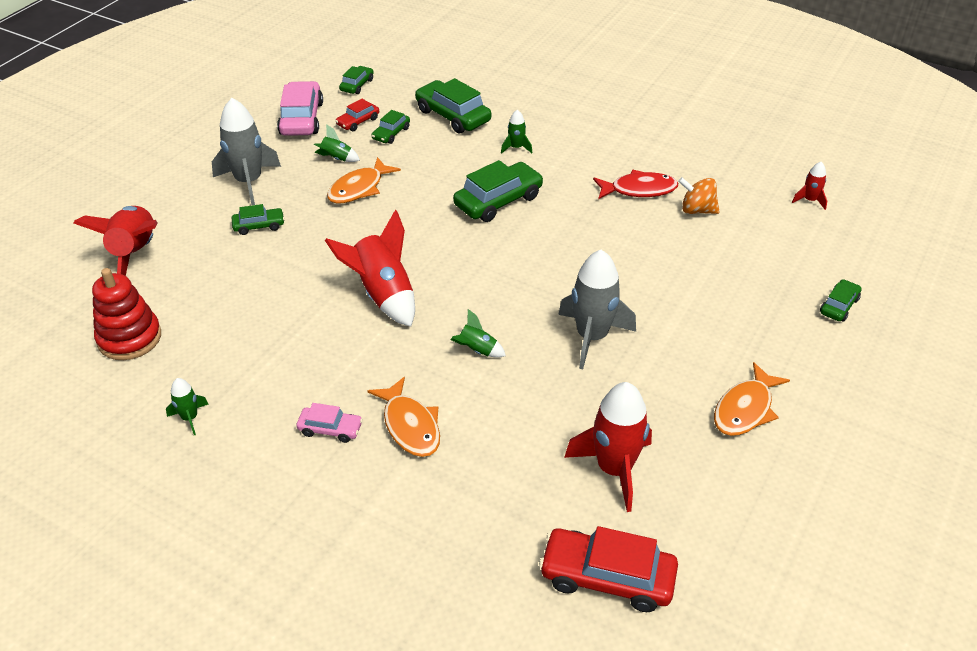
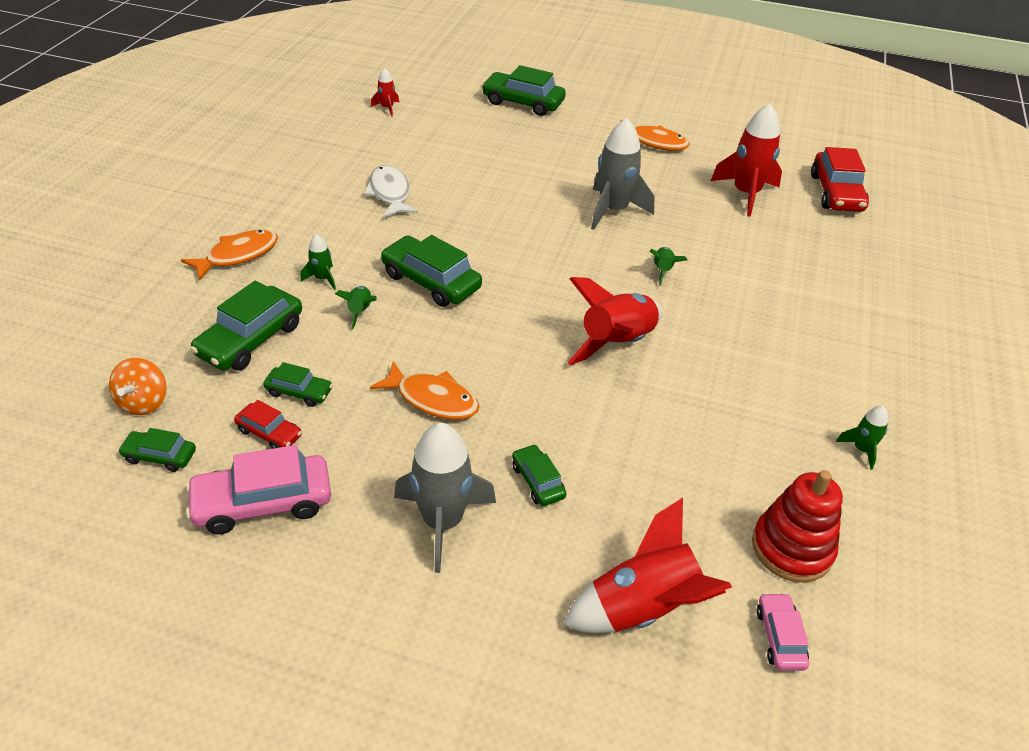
camera: 105 degrees left, 0 degrees up
(330, 429) = (807, 345): pink car -> pink car (780, 637)
(336, 158) = (368, 436): green rocket -> green rocket (360, 311)
(410, 426) = (772, 297): orange fish -> orange fish (238, 255)
(639, 190) = (390, 193): red fish -> white fish
(697, 210) = (416, 162): orange spinning top -> orange spinning top (144, 402)
(839, 306) = (523, 103): green car -> green car, size x1.84

